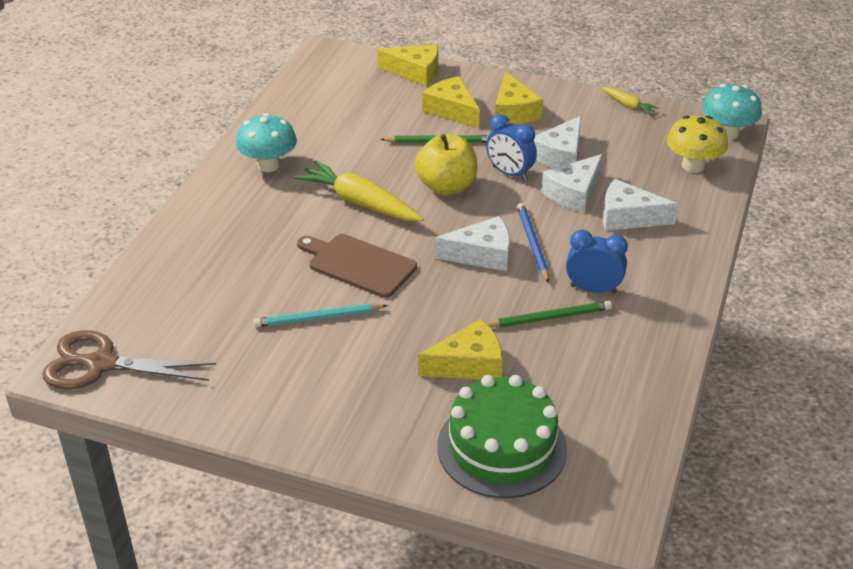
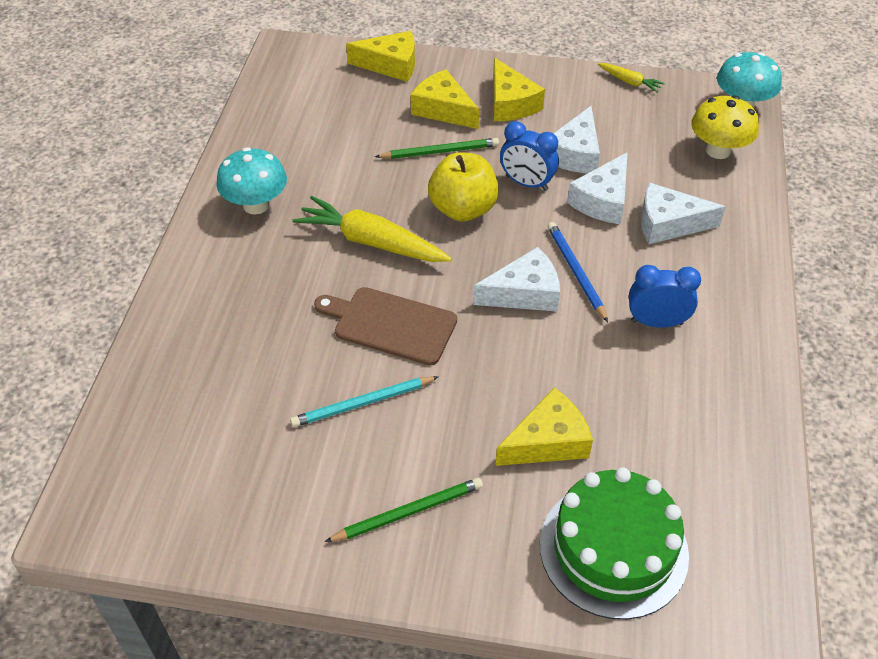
camera: 10 degrees left, 10 degrees up
(101, 364) = (122, 505): brown scissors -> none
(549, 318) = (619, 366): green pencil -> green pencil (408, 512)

